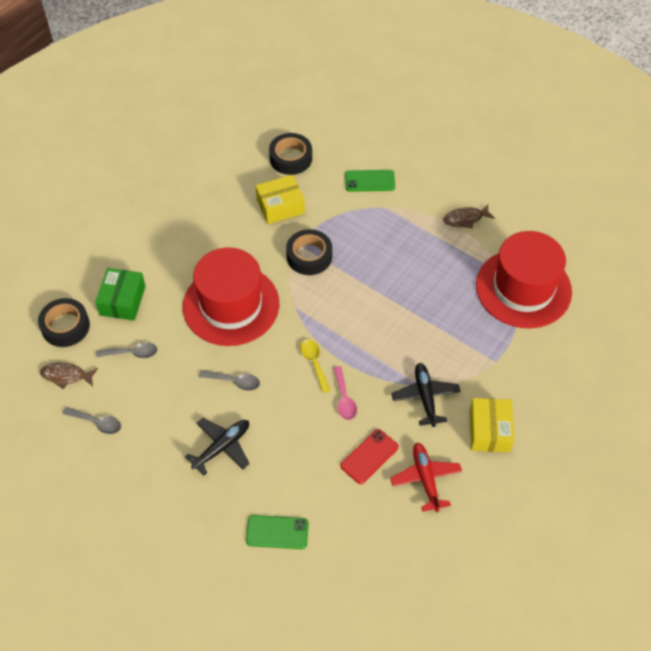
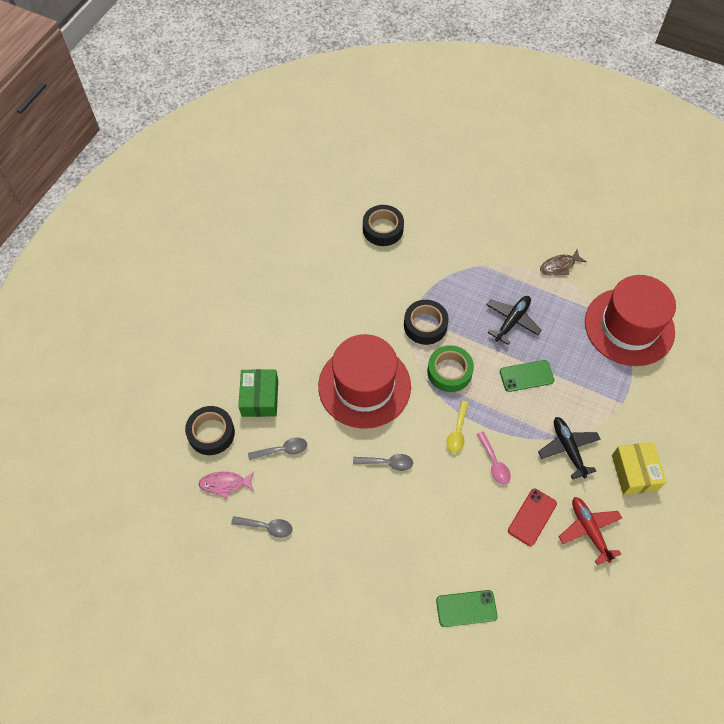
camera: 10 degrees left, 5 degrees up
(66, 376) = (225, 484): brown fish -> pink fish
(222, 447) = (392, 531): black plane -> black plane (512, 321)
(280, 206) = (385, 279): yellow box -> none
(314, 363) = (457, 432): yellow spoon -> yellow spoon turned 135 degrees counterclockwise
(322, 304) = (449, 372): none -> green tape
(370, 181) = (462, 241): green phone -> green phone (526, 376)

